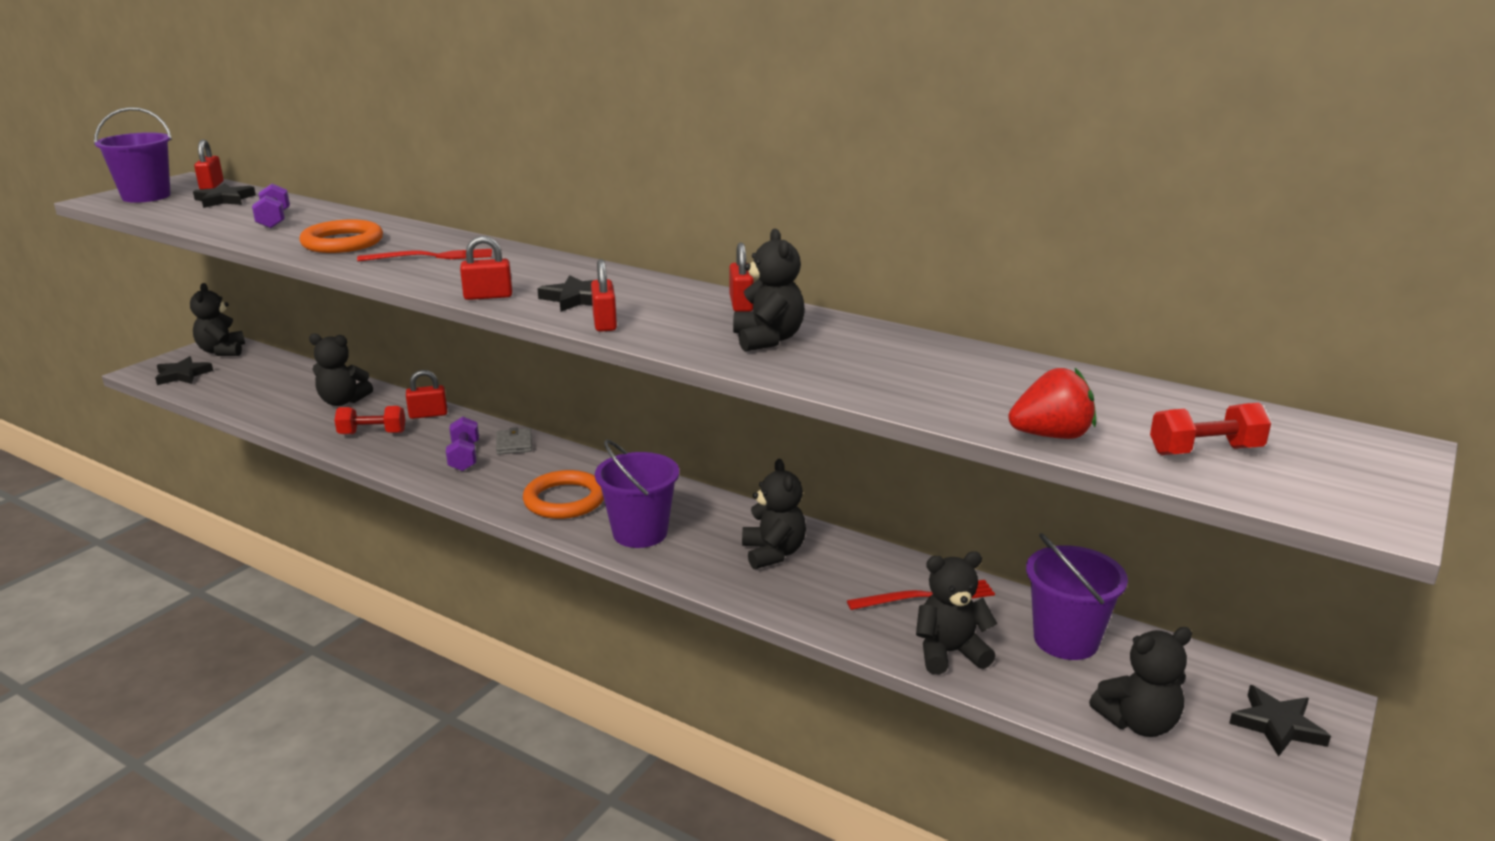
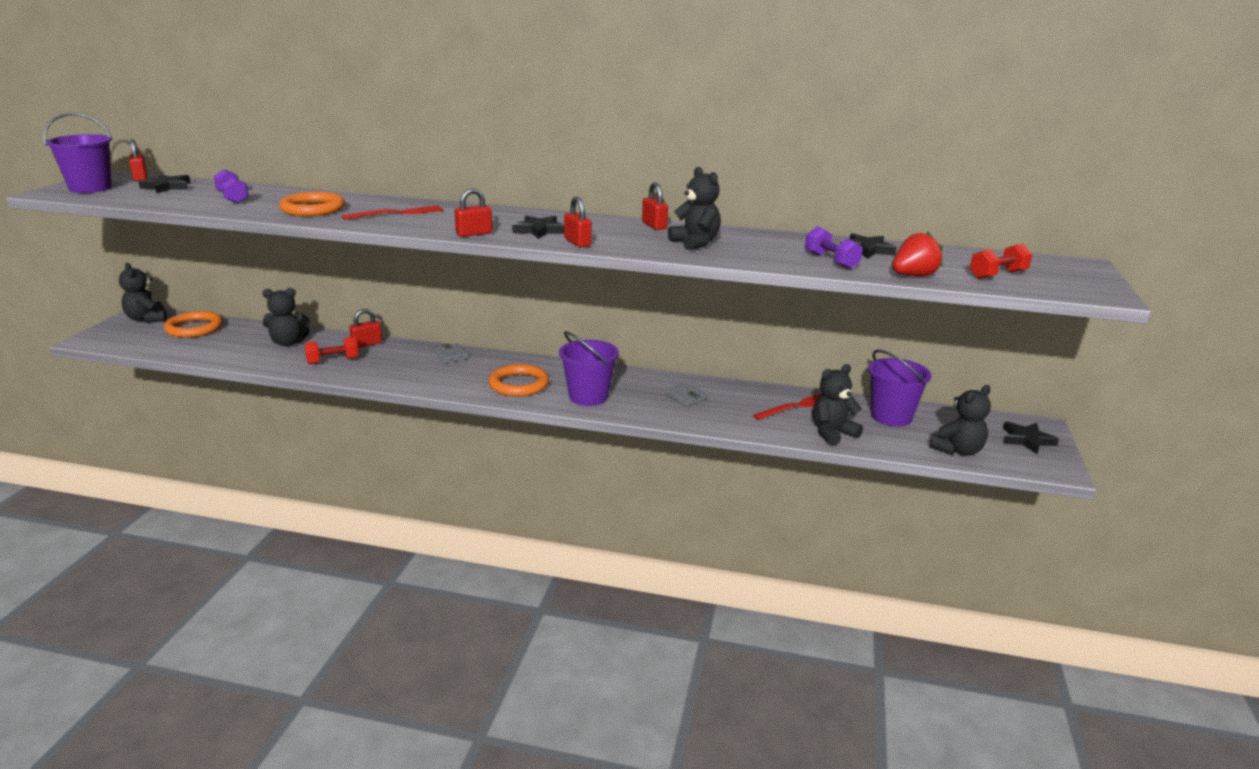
camera: 20 degrees left, 0 degrees up
(182, 375) = (127, 339): black star -> black star (866, 250)
(260, 369) = (194, 328): none -> orange ring
(464, 457) = (420, 367): purple dumbbell -> purple dumbbell (831, 261)
(773, 553) = (685, 396): black teddy bear -> grey wallet

